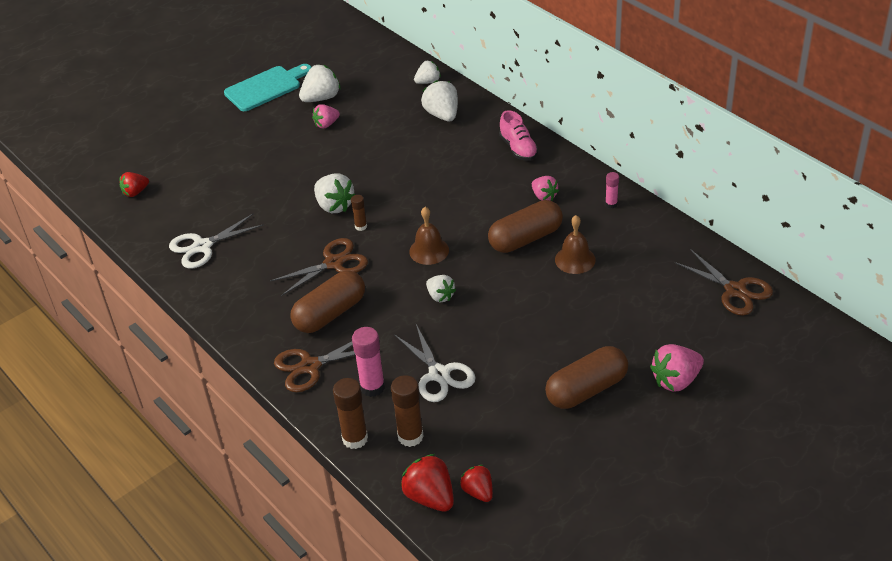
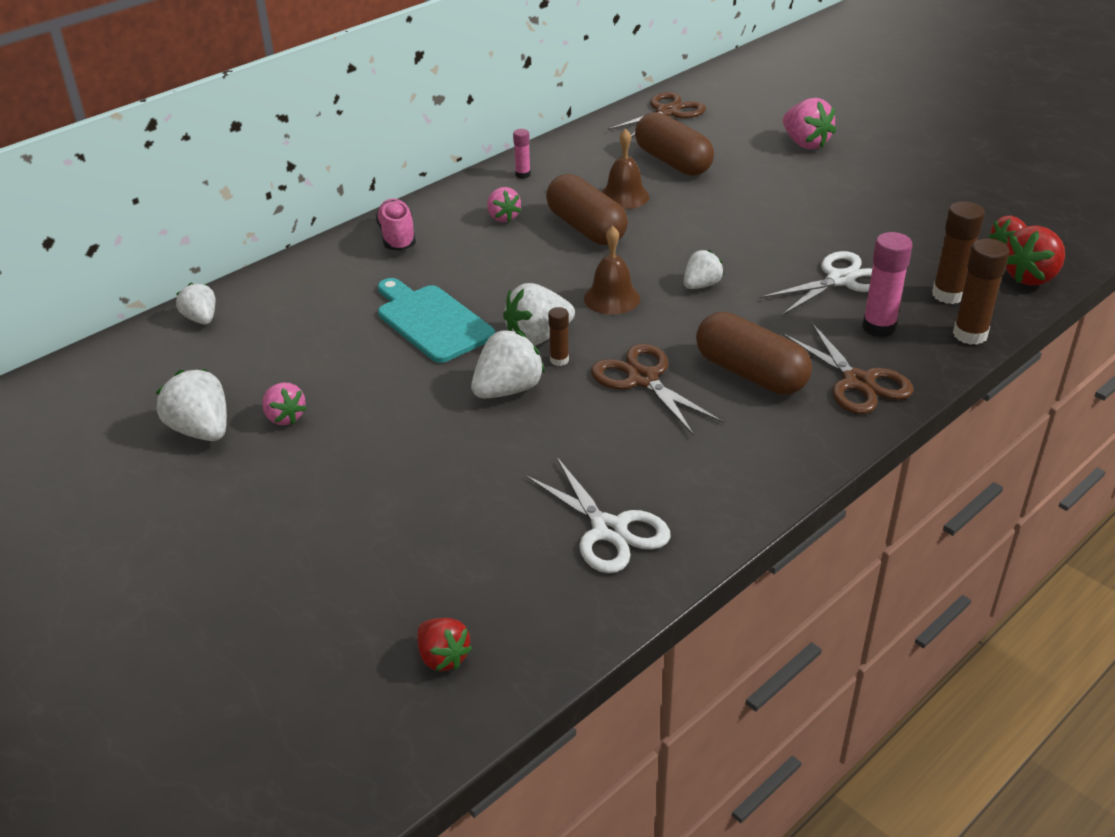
camera: 95 degrees left, 5 degrees down
(266, 87) = (136, 507): turquoise cutting board -> turquoise cutting board (431, 321)
(442, 115) = (297, 301): white strawberry -> white strawberry (538, 337)
(518, 148) = (397, 237): pink shoe -> pink shoe turned 75 degrees counterclockwise
(544, 196) = (503, 217): pink strawberry -> pink strawberry turned 105 degrees clockwise
(586, 389) = (834, 189): brown capsule -> brown capsule (673, 162)

